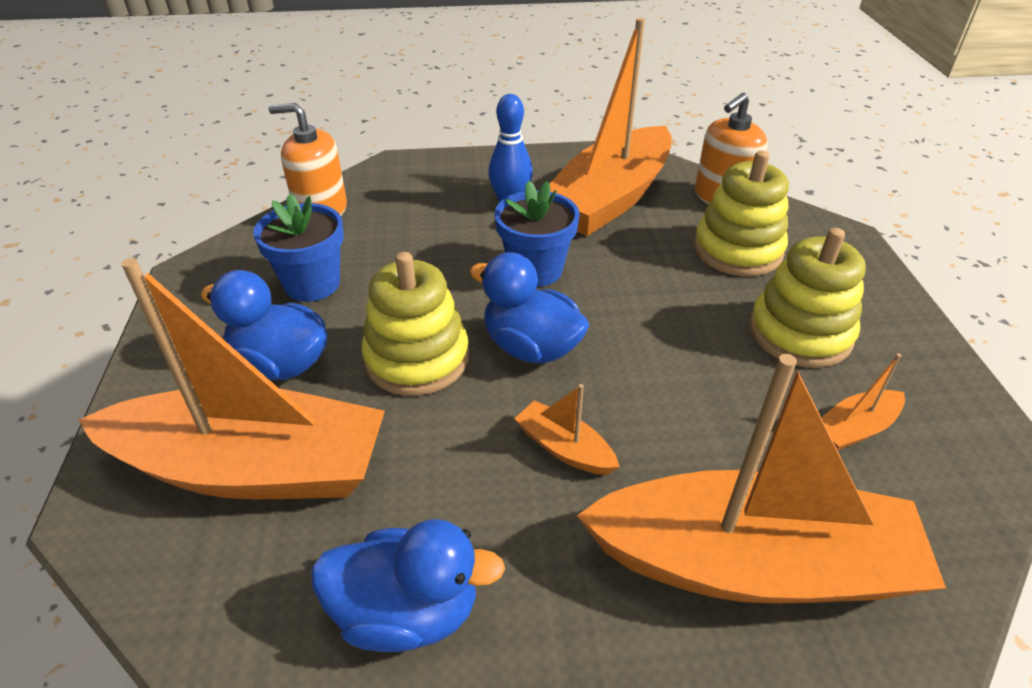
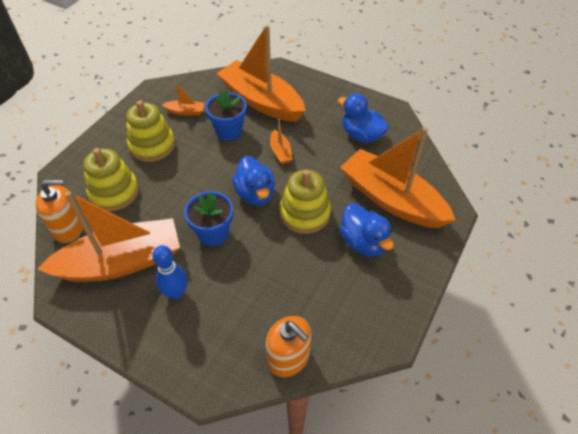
camera: 145 degrees left, 10 degrees up
(312, 284) = (326, 287): blue flower pot -> blue flower pot (229, 131)

